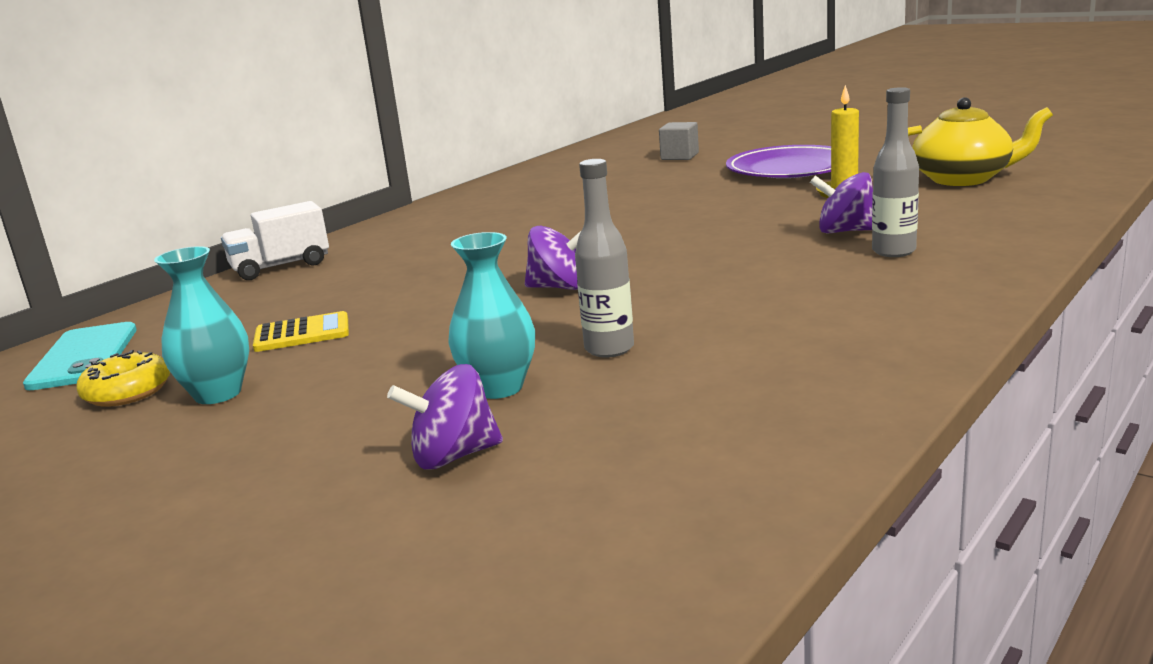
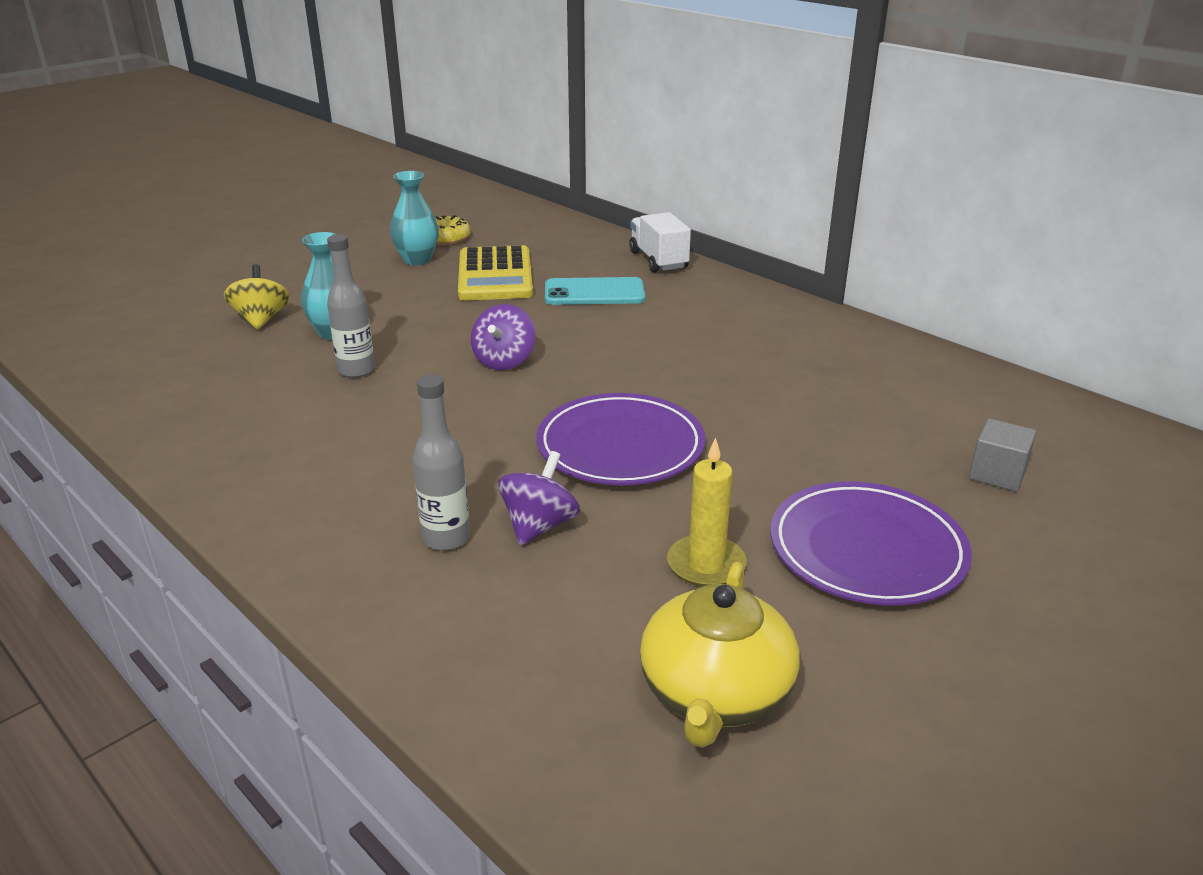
camera: 95 degrees right, 10 degrees up
(83, 357) = (517, 222): turquoise phone -> turquoise phone (594, 292)
(302, 334) = (495, 275): yellow calculator -> yellow calculator, size x1.81
(454, 456) = (261, 320): purple spinning top -> yellow spinning top
(707, 228) = (620, 446): none -> purple plate

